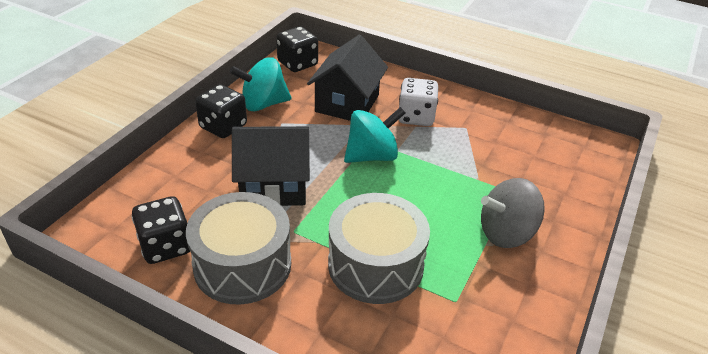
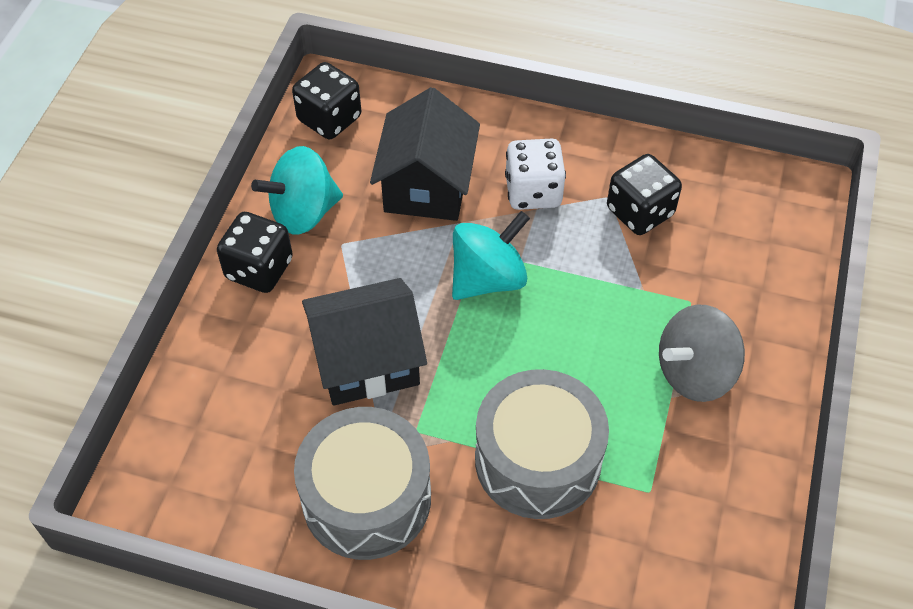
camera: 10 degrees left, 15 degrees up
(166, 246) = (255, 492): black dice -> black dice (640, 212)

